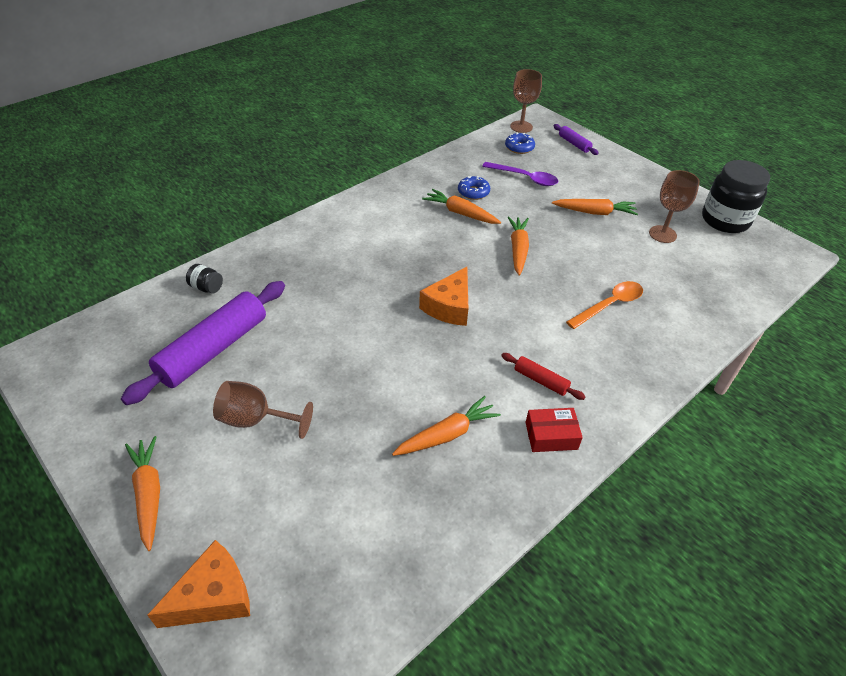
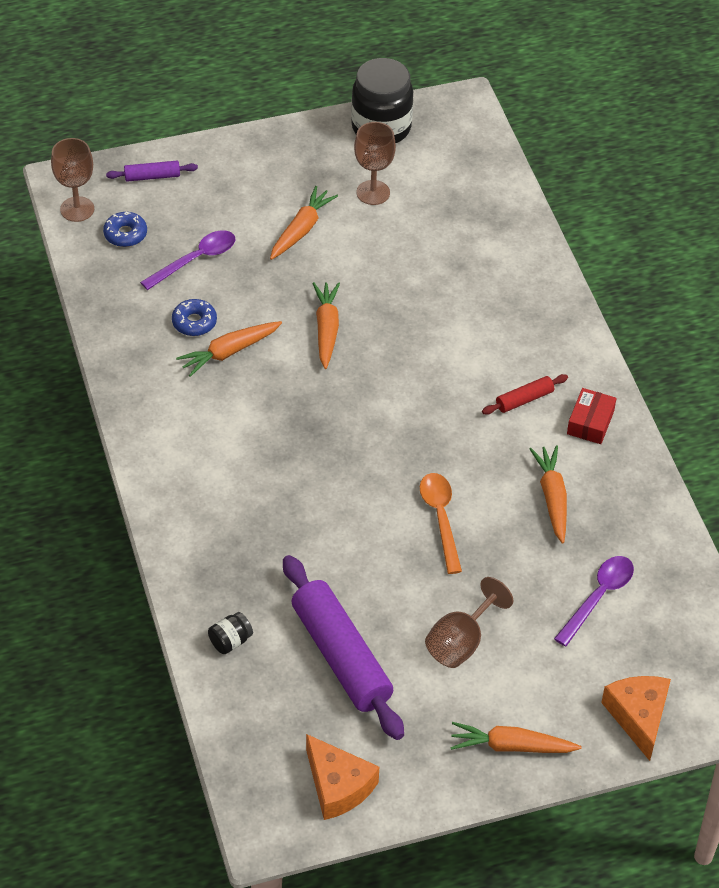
camera: 65 degrees left, 5 degrees up
(350, 509) = (598, 597): none -> purple spoon
(449, 306) = (385, 428): orange cheese -> orange cheese (338, 786)
(518, 249) = (326, 329): orange carrot -> orange carrot turned 60 degrees clockwise
(609, 305) = (454, 296): orange spoon -> orange spoon (441, 518)

